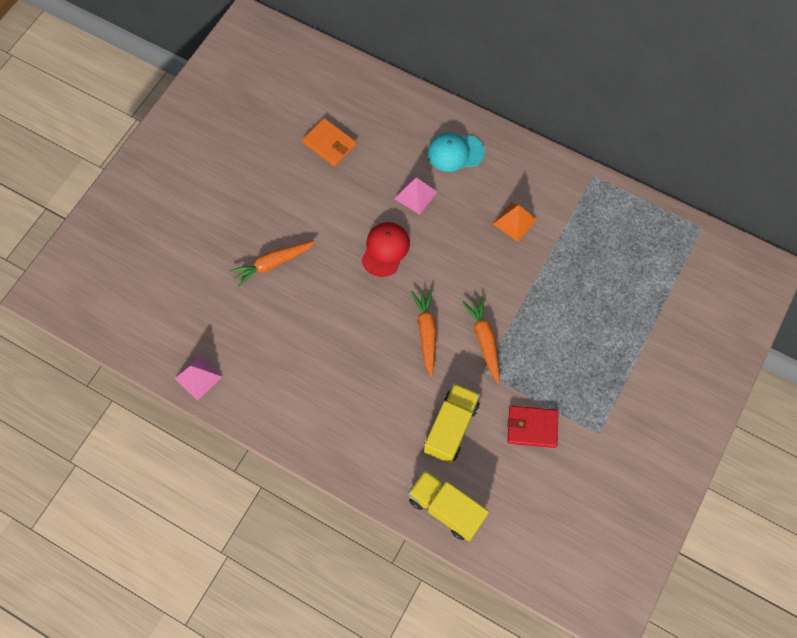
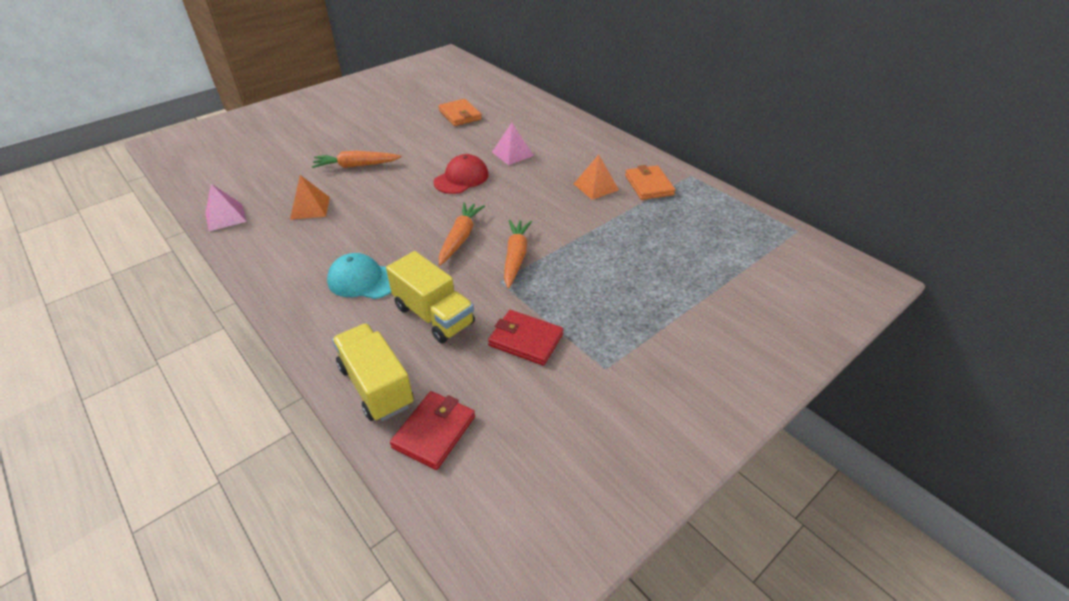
camera: 20 degrees right, 25 degrees down
(268, 339) = (310, 208): none -> orange pyramid
(451, 428) = (434, 315): yellow truck -> yellow truck turned 90 degrees clockwise
(455, 152) = (564, 138): turquoise cap -> turquoise cap (363, 280)
(507, 531) = (434, 432): none -> red wallet
(561, 203) = (649, 185): none -> orange wallet

